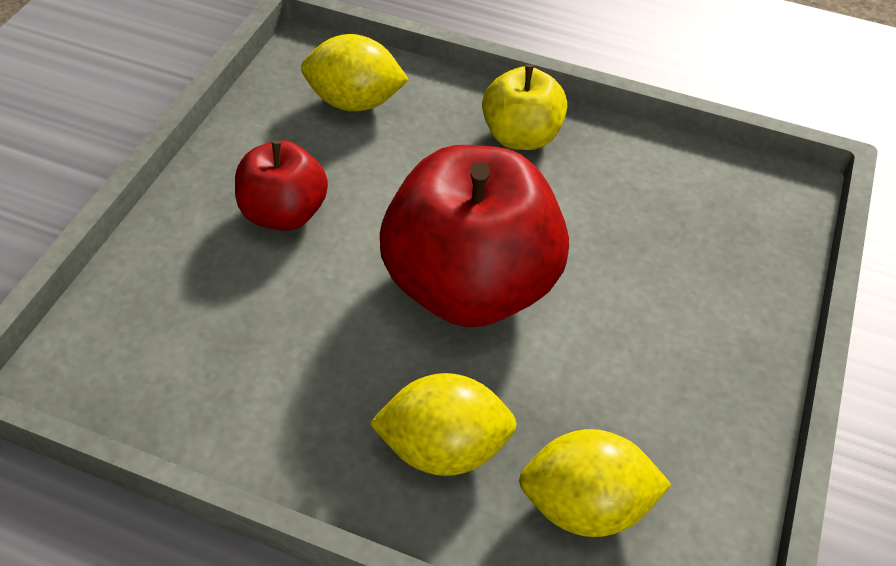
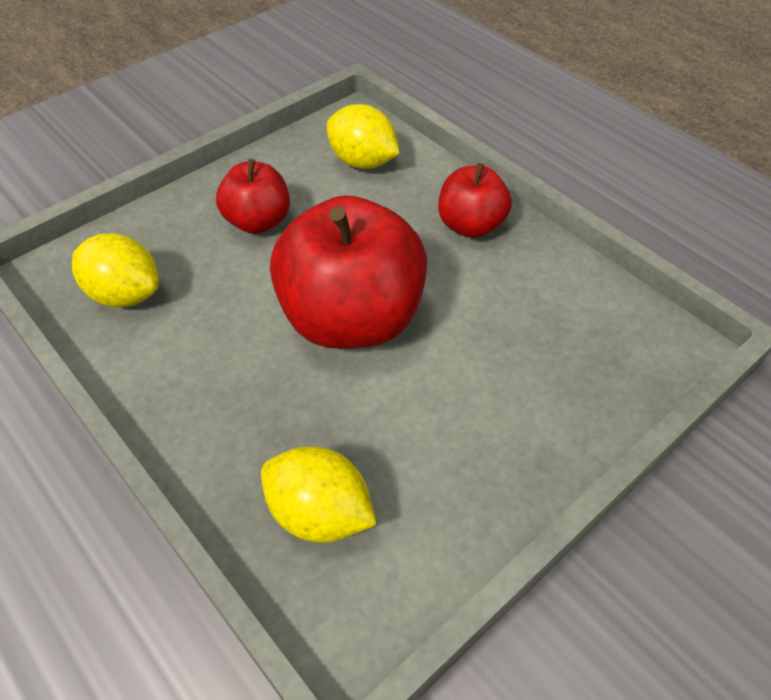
camera: 30 degrees right, 0 degrees up
(443, 447) = (248, 425): yellow lemon -> yellow lemon (125, 294)
(521, 136) = (470, 225): yellow apple -> red apple

